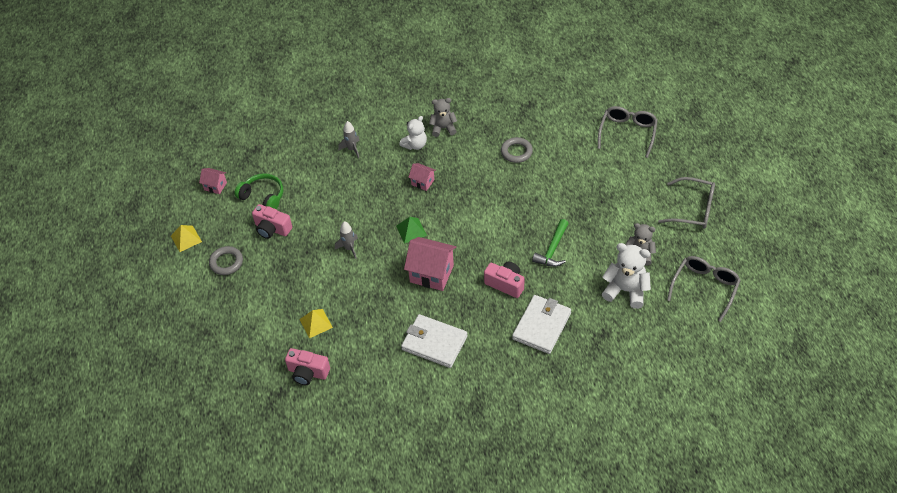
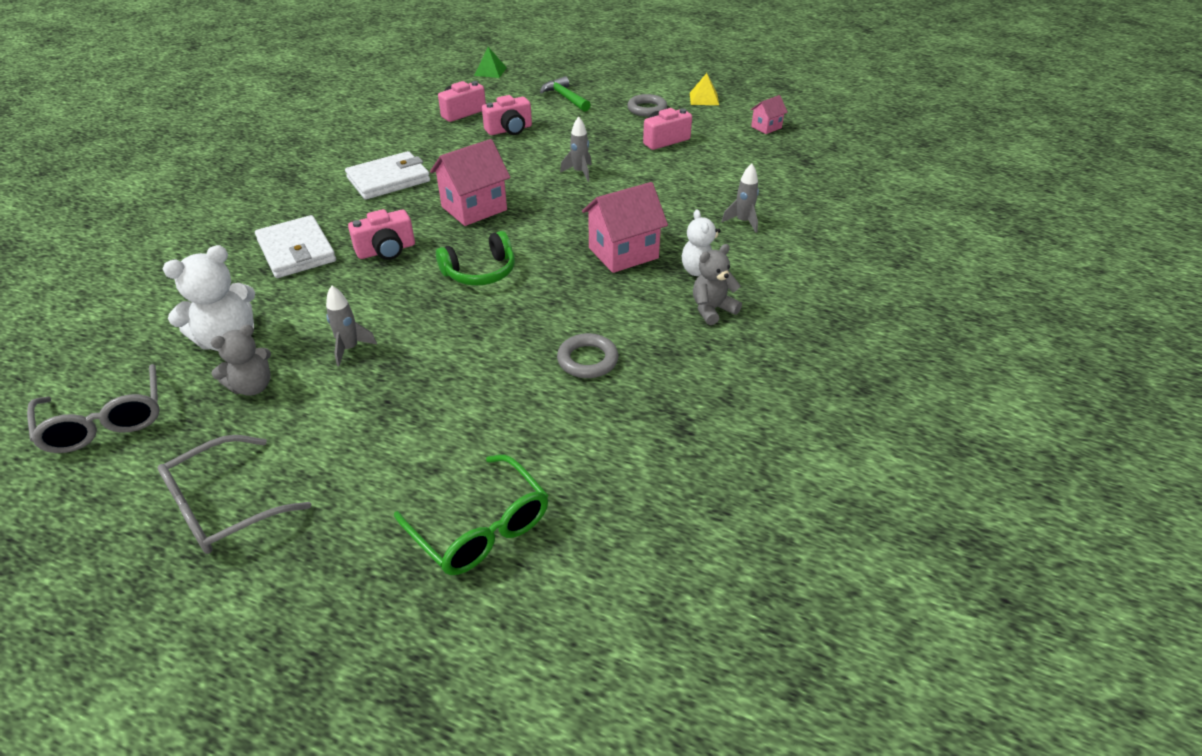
camera: 120 degrees right, 10 degrees down
(263, 197) = (719, 147): green headphones -> green headphones (480, 272)
(316, 323) = (509, 130): yellow pyramid -> pink camera
(411, 230) = (554, 217): green pyramid -> green pyramid (490, 71)
(423, 182) = (623, 253): pink house -> pink house, size x1.88
(443, 128) = (712, 309): grey teddy bear -> grey teddy bear turned 150 degrees counterclockwise
(552, 249) = (378, 309): green hammer -> green hammer (565, 97)
(586, 238) = (350, 349): none -> grey rocket
(627, 133) = (480, 527): grey glasses -> green glasses

